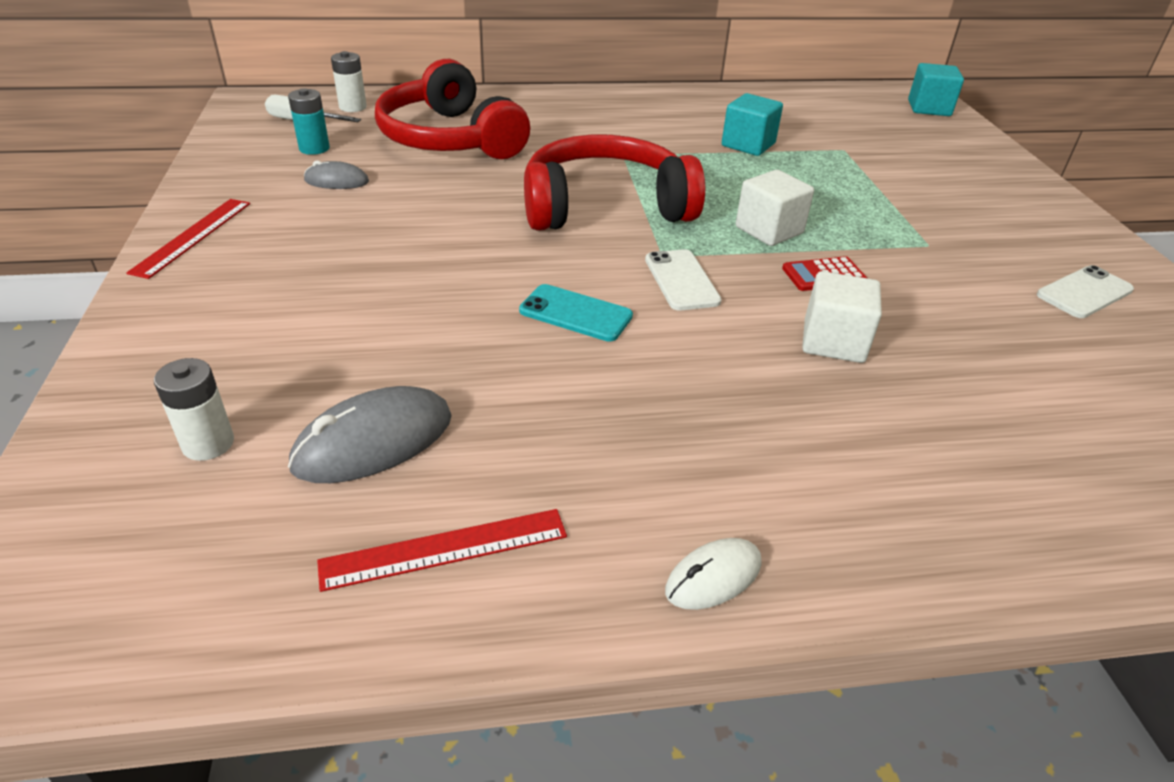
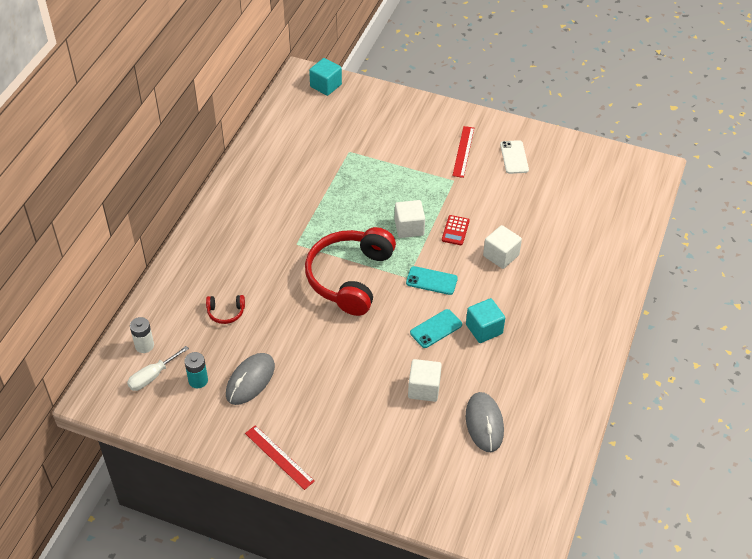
camera: 60 degrees left, 10 degrees up
(208, 443) = (458, 476): white battery -> none
(336, 181) = (250, 380): grey mouse -> grey mouse, size x1.70
(420, 337) = (424, 388): none -> white cube
(445, 549) = (548, 418): red ruler -> red ruler (463, 151)
(449, 138) = (226, 312): red headphones -> red headphones, size x0.40
(681, 280) = (431, 281): white phone -> turquoise phone
(713, 577) = (593, 354): white mouse -> none
(748, 145) = (319, 186): turquoise cube -> turquoise cube (484, 329)

